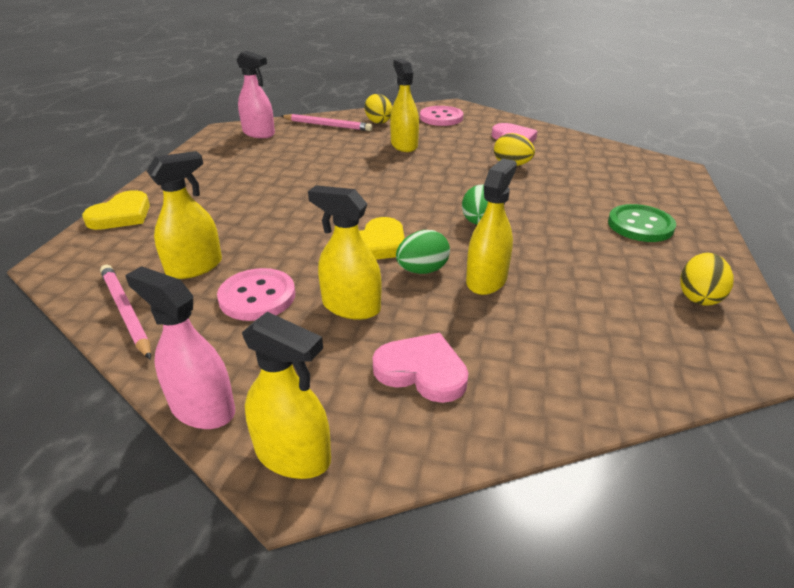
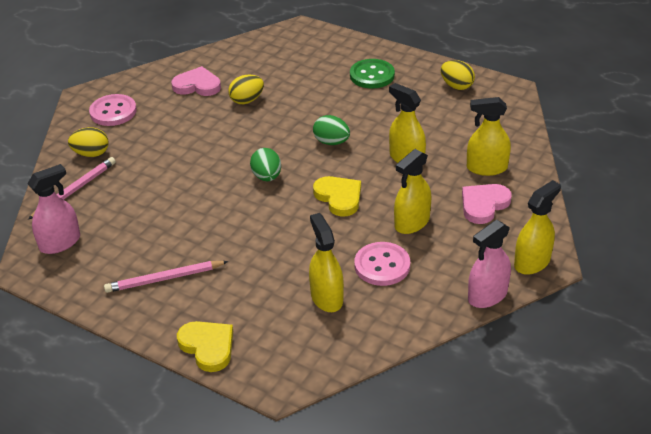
camera: 70 degrees left, 5 degrees up
(126, 312) = (374, 334): pink pencil -> pink pencil (164, 279)
(404, 145) = (165, 149): yellow spray bottle -> yellow spray bottle (486, 168)
(422, 270) = (383, 183): green egg -> green egg (267, 177)

